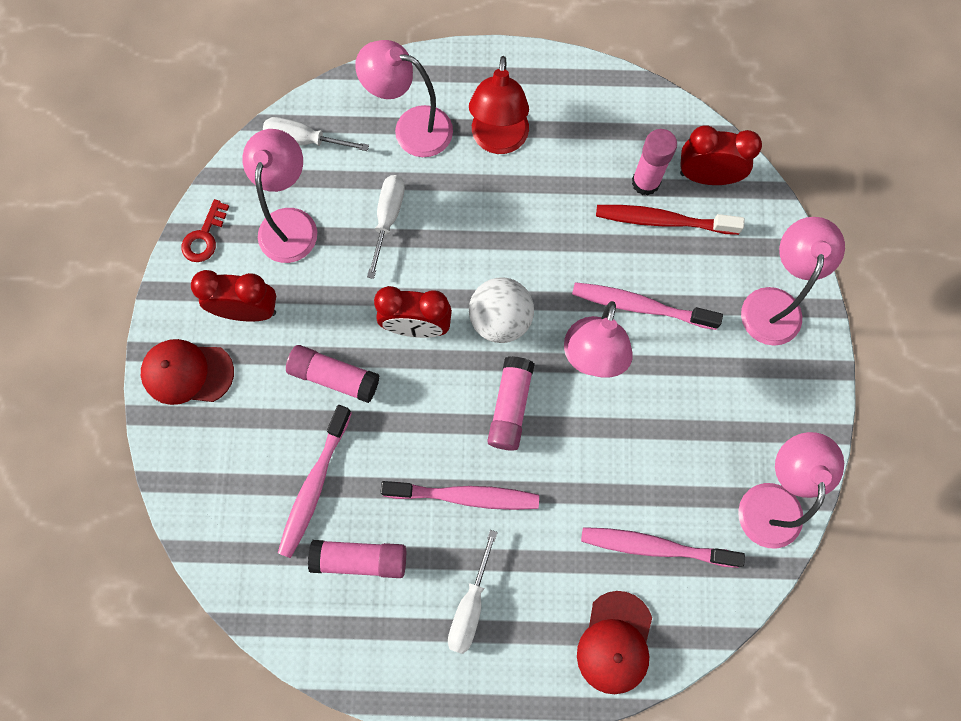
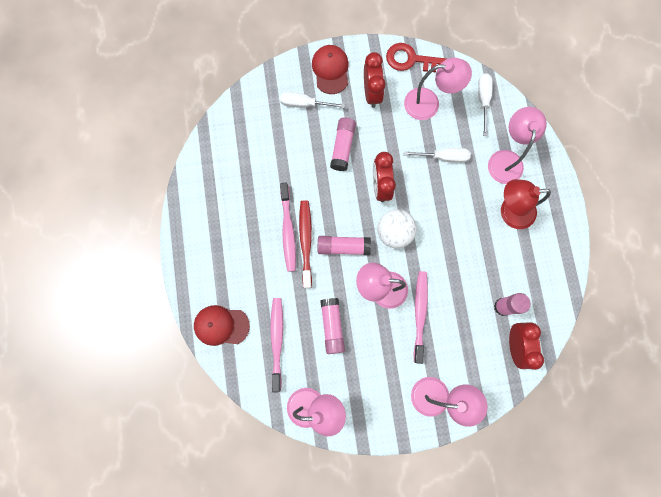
camera: 80 degrees right, 5 degrees up
(204, 237) = (410, 60): red key -> red key, size x1.52
(314, 485) = (280, 149): pink toothbrush -> none
(360, 559) = (245, 181): pink glue stick -> pink glue stick (332, 326)
(470, 605) = (229, 244): white screwdriver -> white screwdriver (304, 104)
(662, 220) = (479, 321): red toothbrush -> red toothbrush (306, 242)

